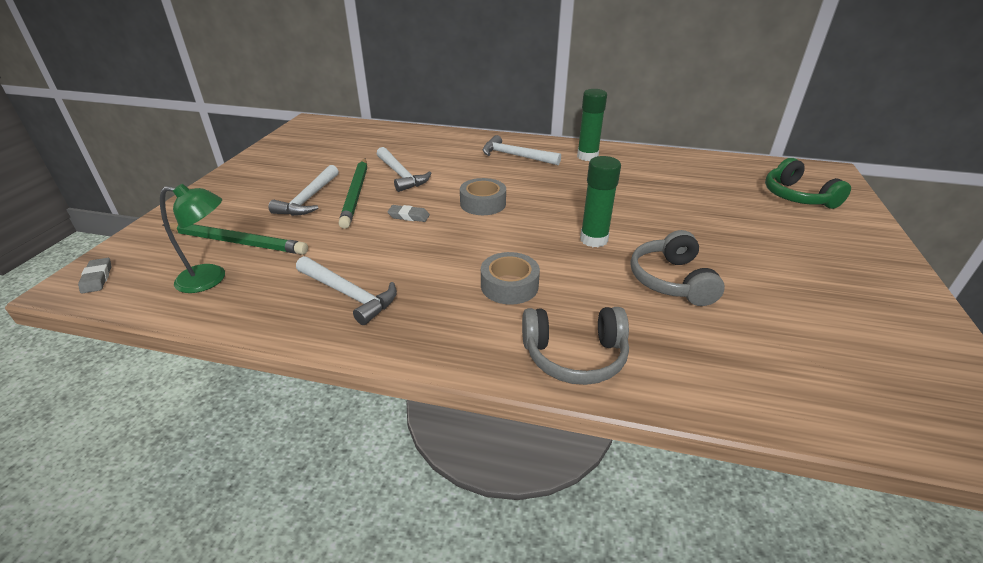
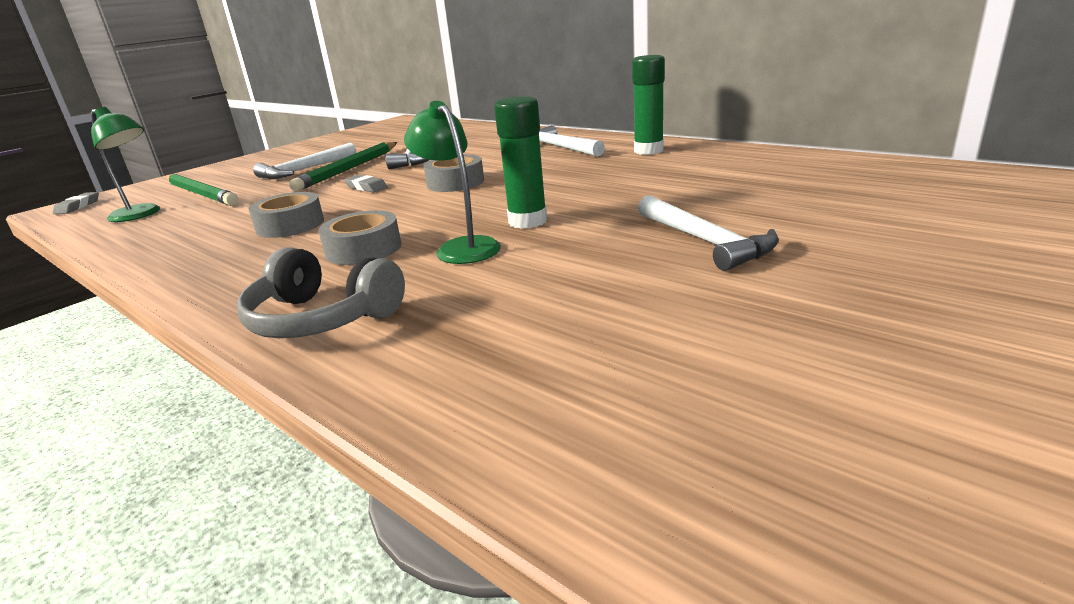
camera: 30 degrees right, 10 degrees down
(349, 294) = (214, 237): white hammer -> white hammer (705, 241)
(404, 270) = (290, 225): none -> grey tape
(580, 271) = (462, 247): none -> green lamp
(671, 280) = (562, 269): grey headphones -> none
(797, 197) = (927, 204): green headphones -> none

